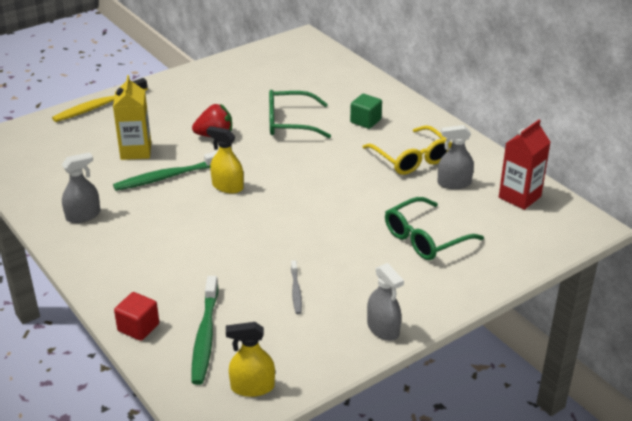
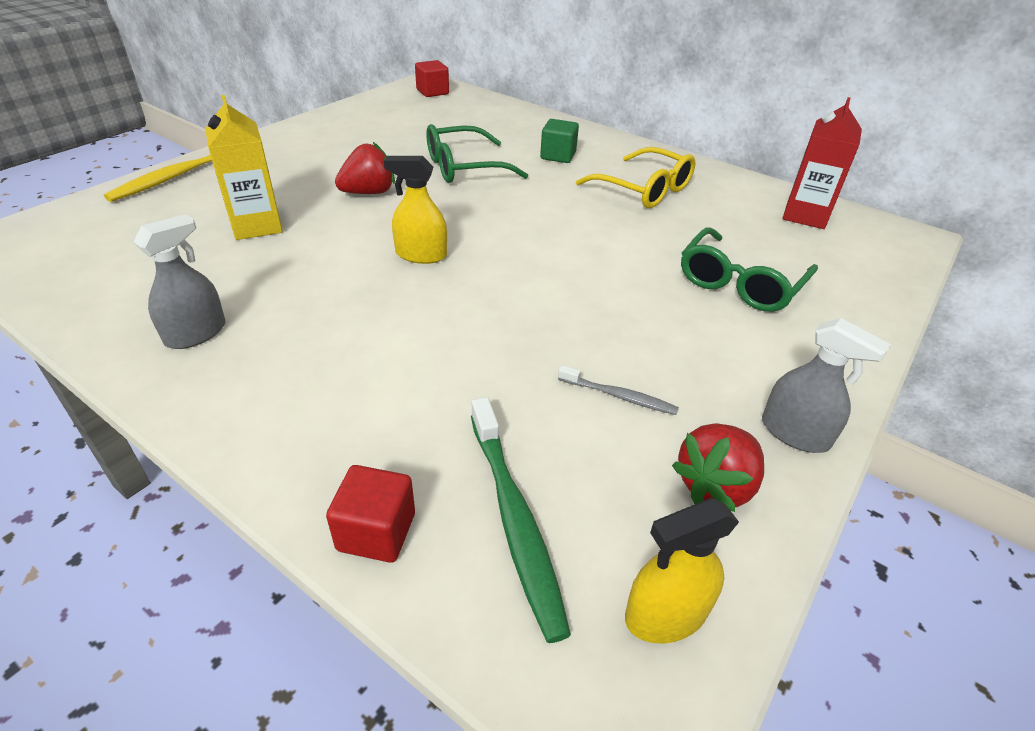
camera: 20 degrees left, 5 degrees up
(168, 177) = (322, 254): green toothbrush -> none
(296, 291) = (618, 396): grey toothbrush -> grey toothbrush turned 45 degrees counterclockwise
(302, 48) = (432, 92): none -> red cube
(317, 343) = (715, 485): none -> red strawberry
(454, 183) = (717, 210): grey spray bottle -> none

